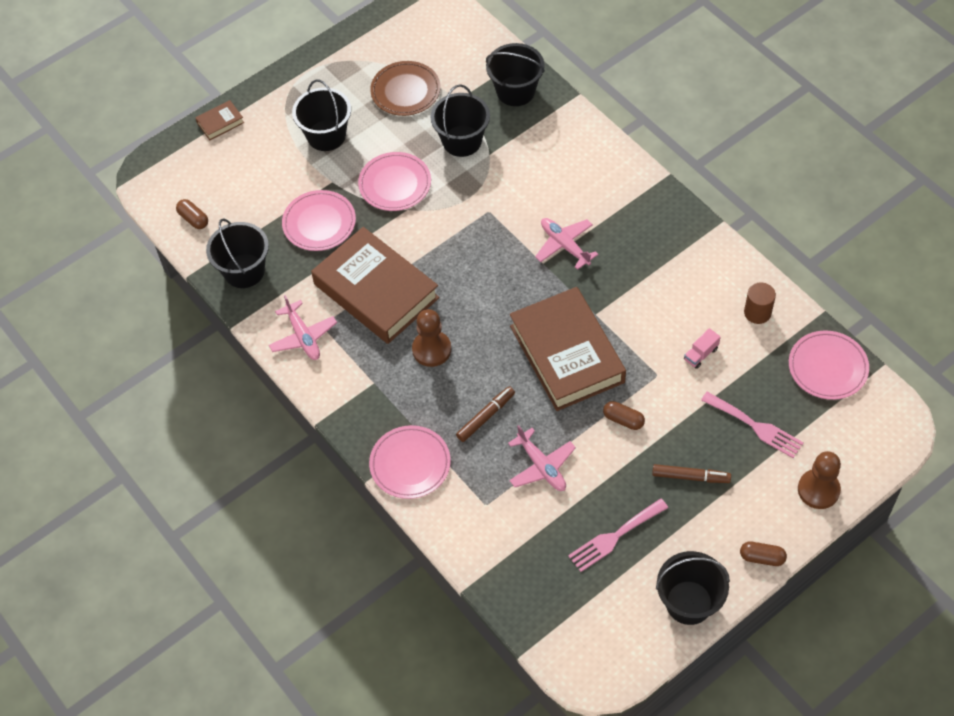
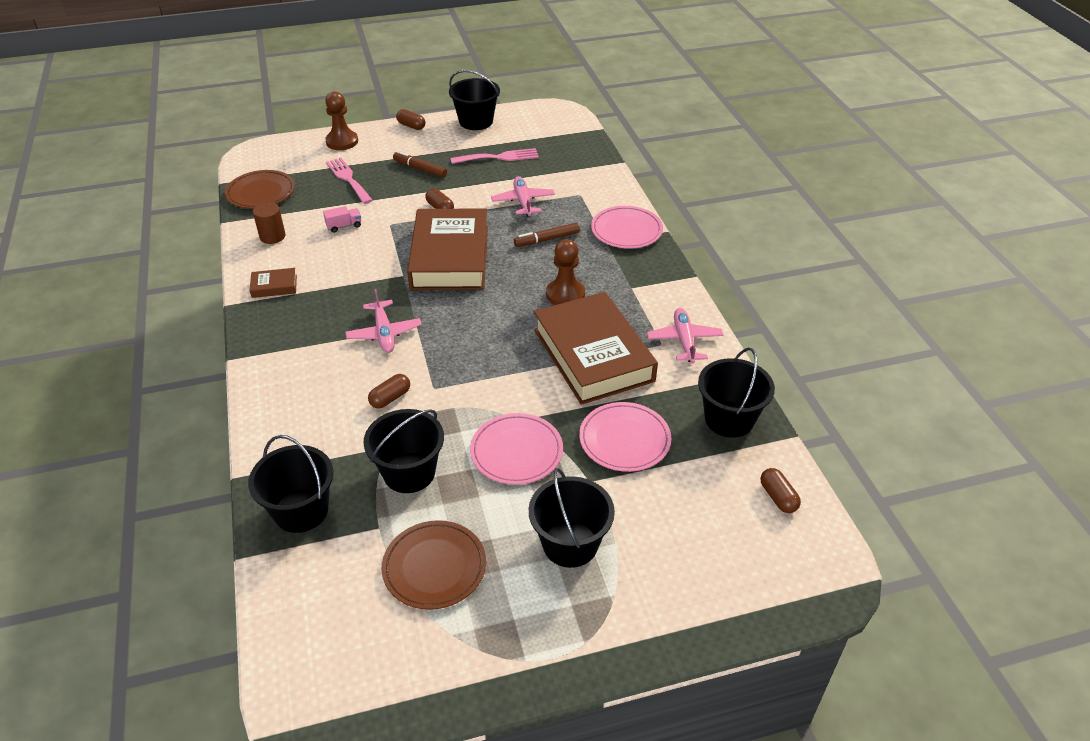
camera: 160 degrees left, 15 degrees down
(220, 123) = (711, 622): brown book -> brown book (274, 286)
(516, 190) = (390, 398): none -> brown capsule
(827, 367) = (261, 192): pink plate -> brown plate

